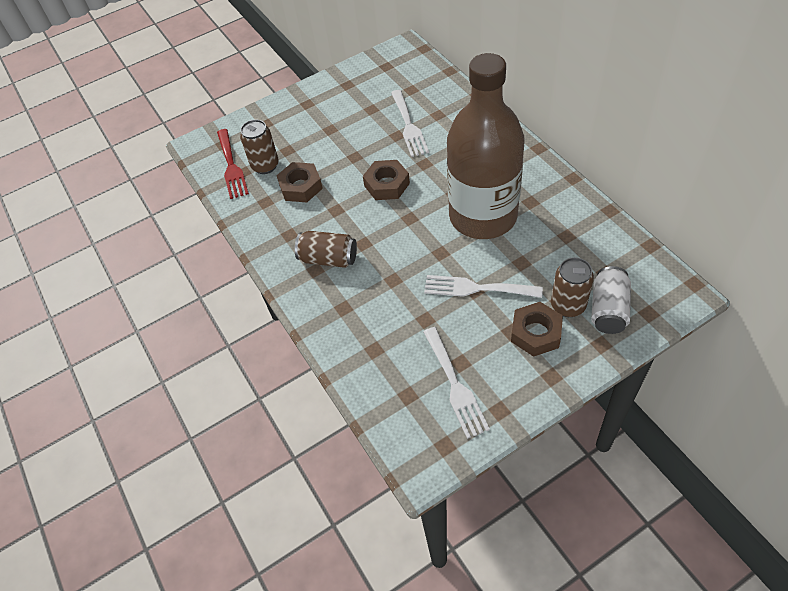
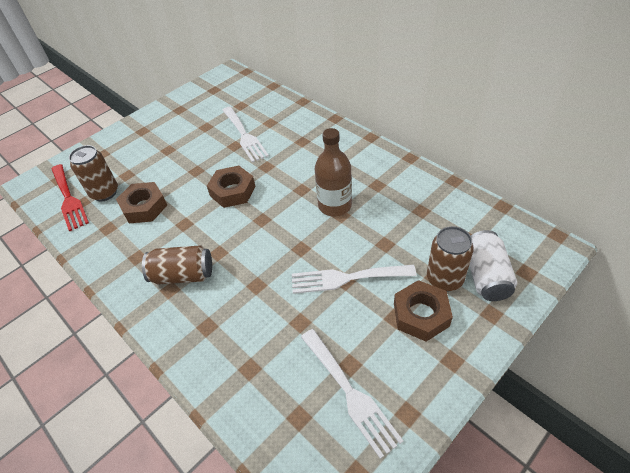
camera: 15 degrees left, 5 degrees down
(483, 216) = (335, 205): brown bottle -> brown bottle, size x0.49

